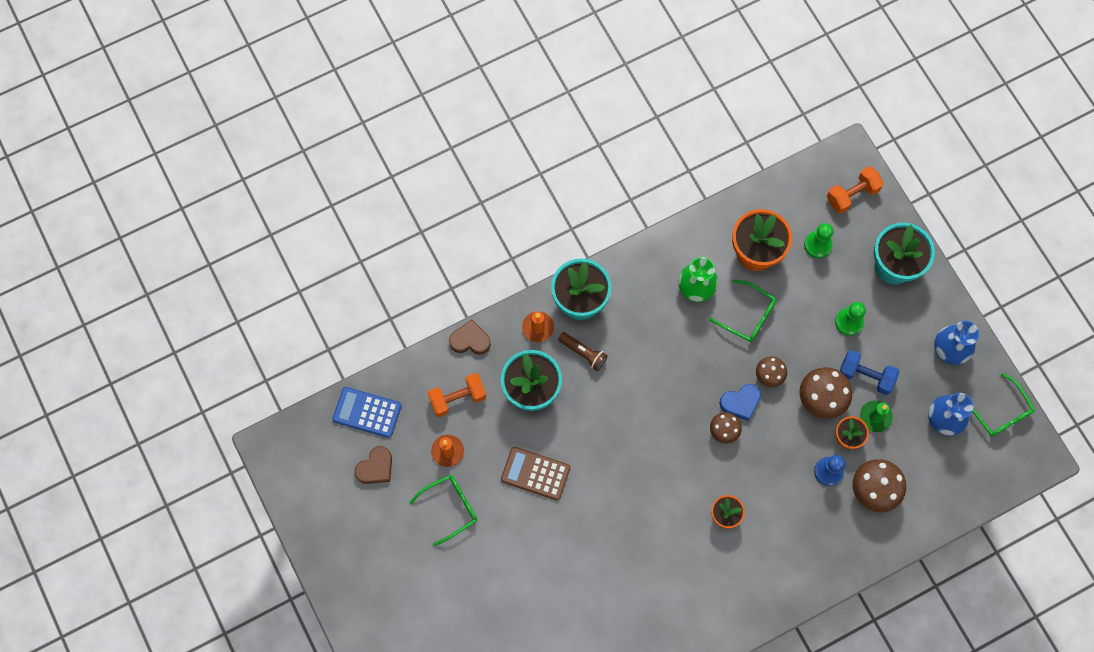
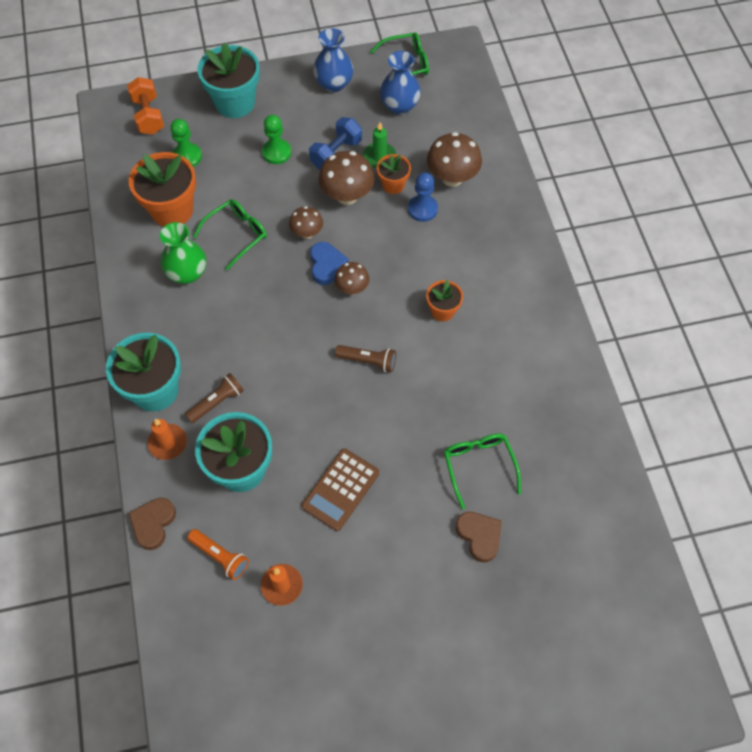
camera: 75 degrees left, 10 degrees down
(367, 412) = (198, 676): blue calculator -> none
(376, 467) = (274, 683): brown heart -> brown heart (479, 536)
(449, 508) = (353, 600): green glasses -> green glasses (479, 467)
(457, 398) = (220, 556): orange dumbbell -> orange flashlight
(656, 464) = (368, 361): none -> brown flashlight

